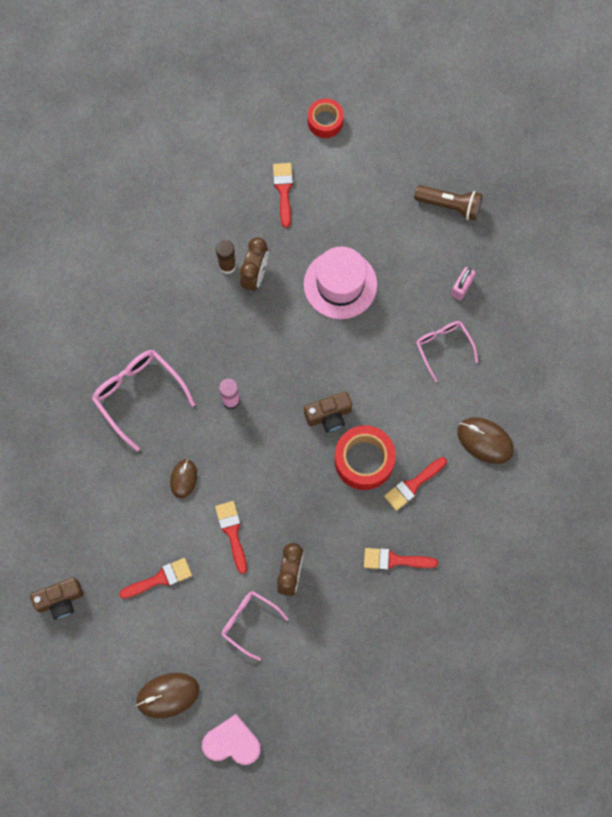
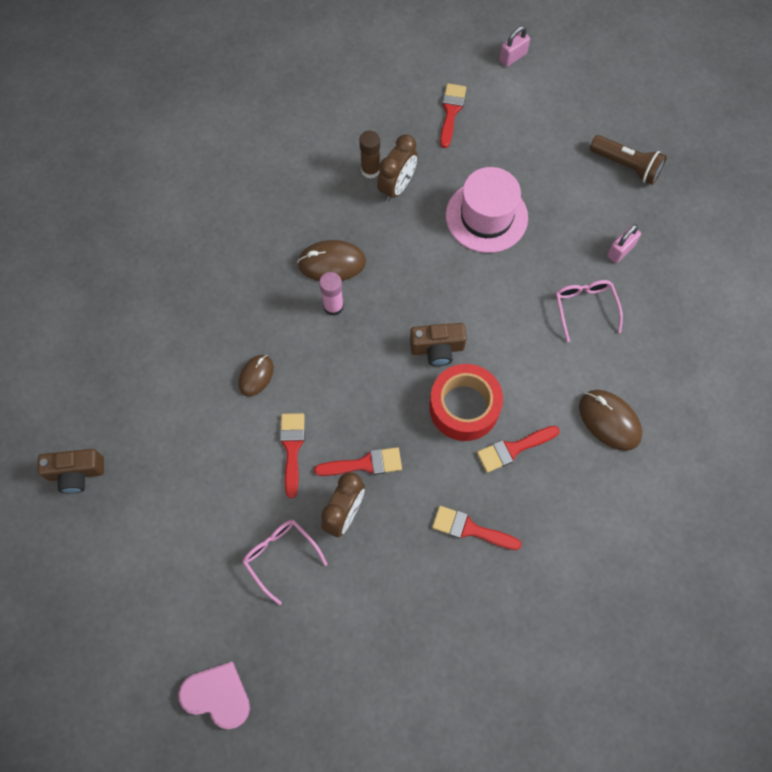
camera: 15 degrees right, 5 degrees down
(138, 395) = (235, 276): pink glasses -> none
(160, 579) = (195, 479): red brush -> red brush (364, 464)
(168, 695) = (160, 616): brown mouse -> brown mouse (331, 263)
(325, 121) = (513, 57): red tape -> pink padlock

